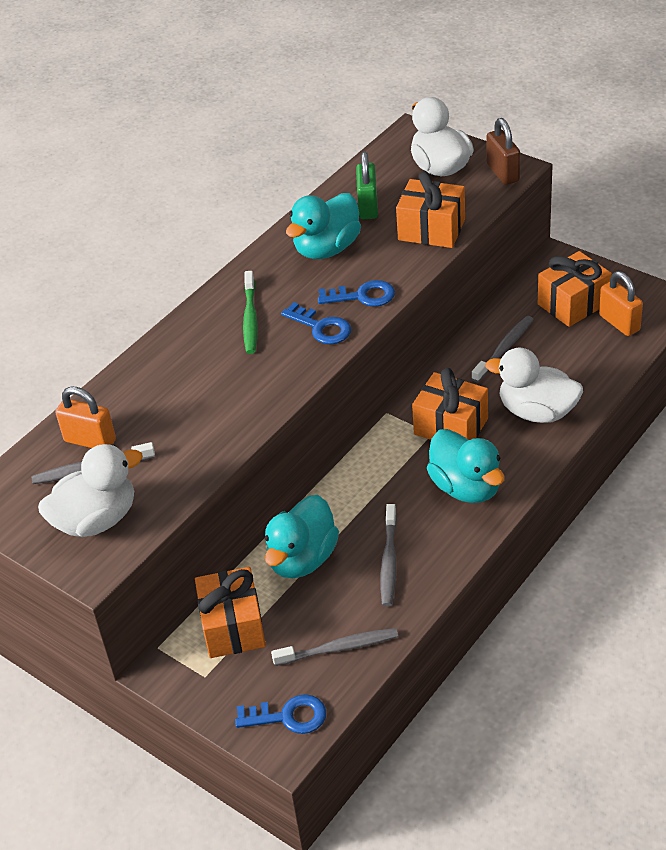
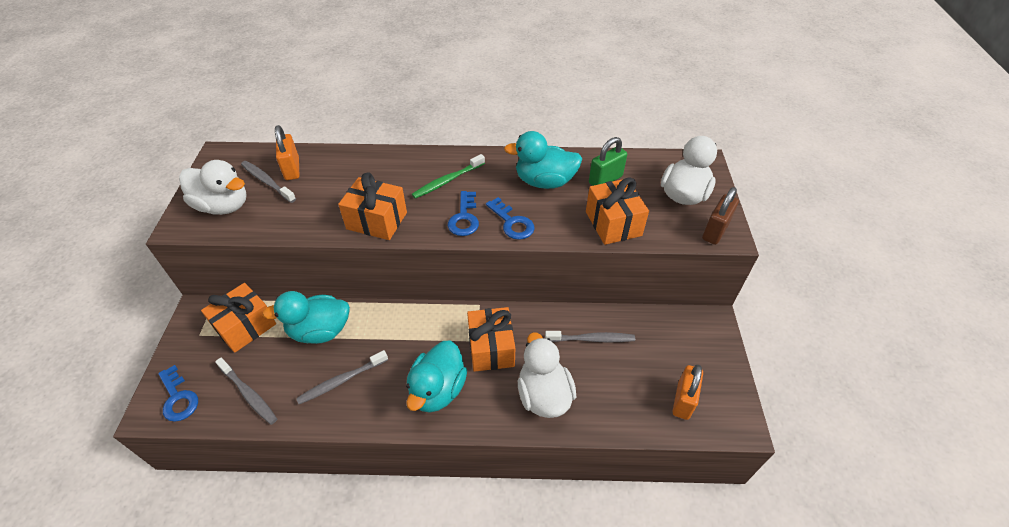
camera: 50 degrees right, 5 degrees up
(573, 304) = (675, 358): orange gift -> orange gift (377, 221)

